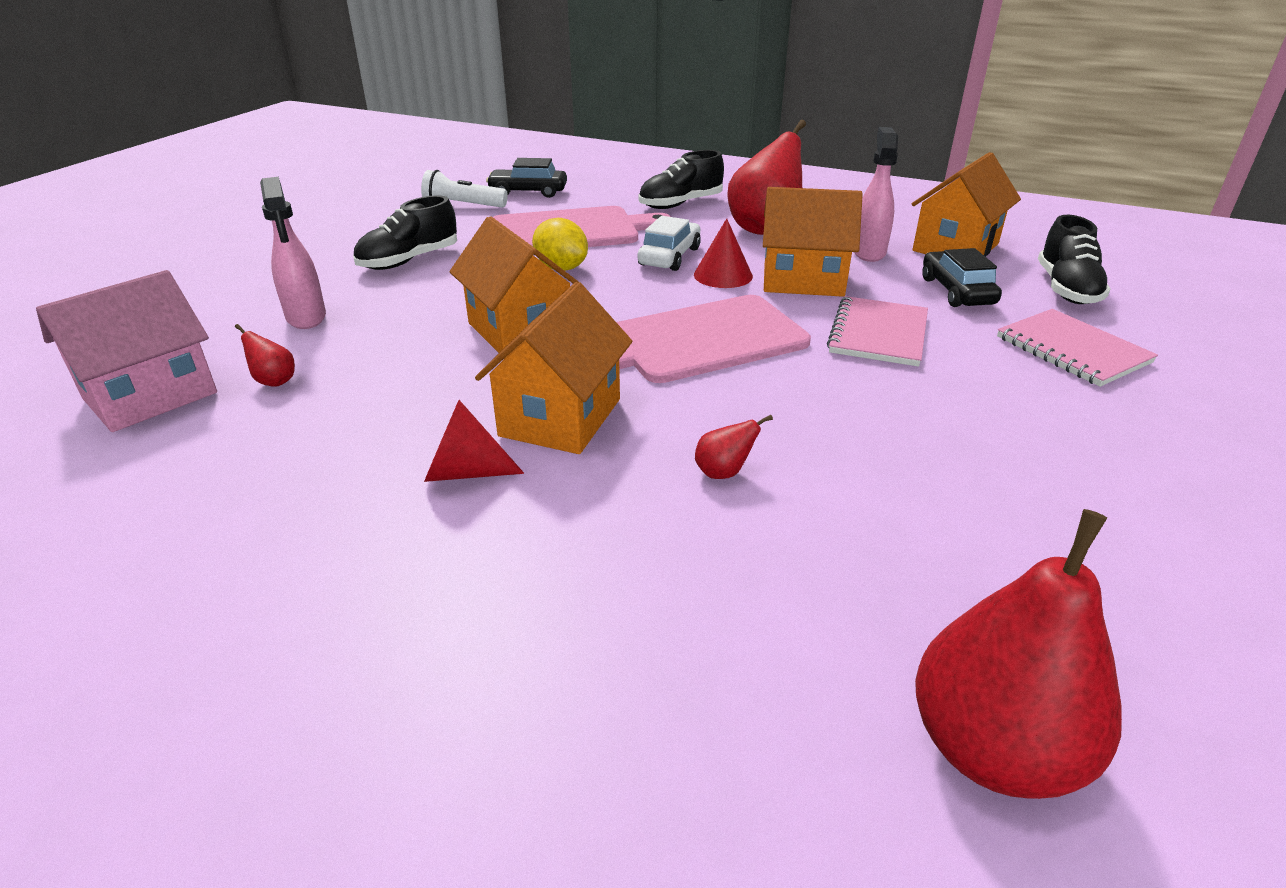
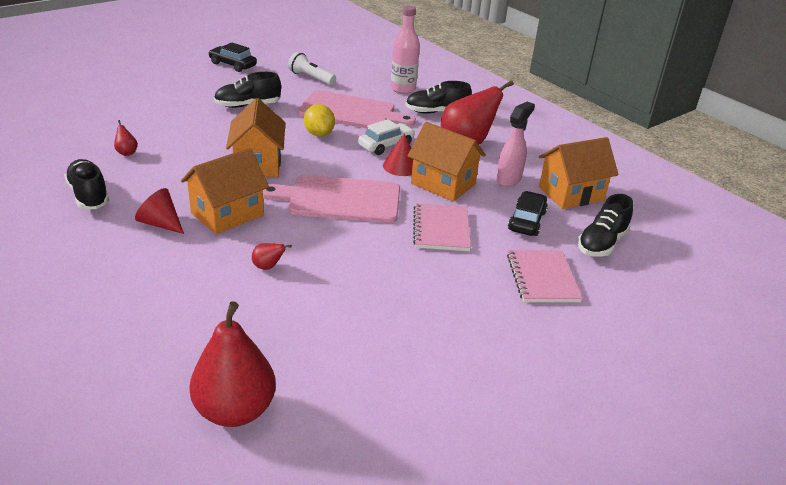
camera: 25 degrees right, 0 degrees up
(150, 396) = (74, 143): pink house -> none
(273, 472) = (89, 195): none -> black shoe
(306, 318) = (169, 124): pink spray bottle -> none
(528, 192) = (357, 78): black car -> black car (233, 65)
(604, 190) = (403, 89): none -> pink bottle
(878, 334) = (441, 229): pink notebook -> pink notebook turned 45 degrees counterclockwise

